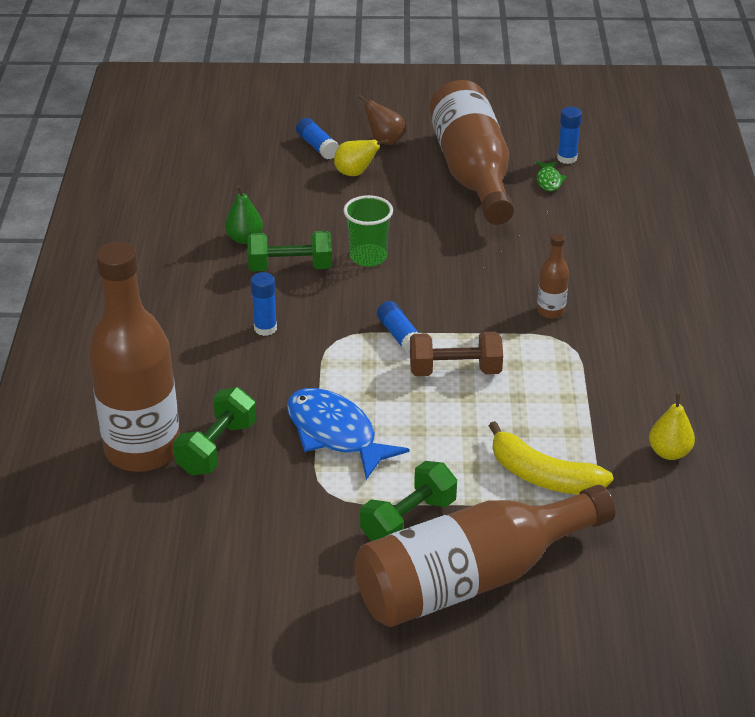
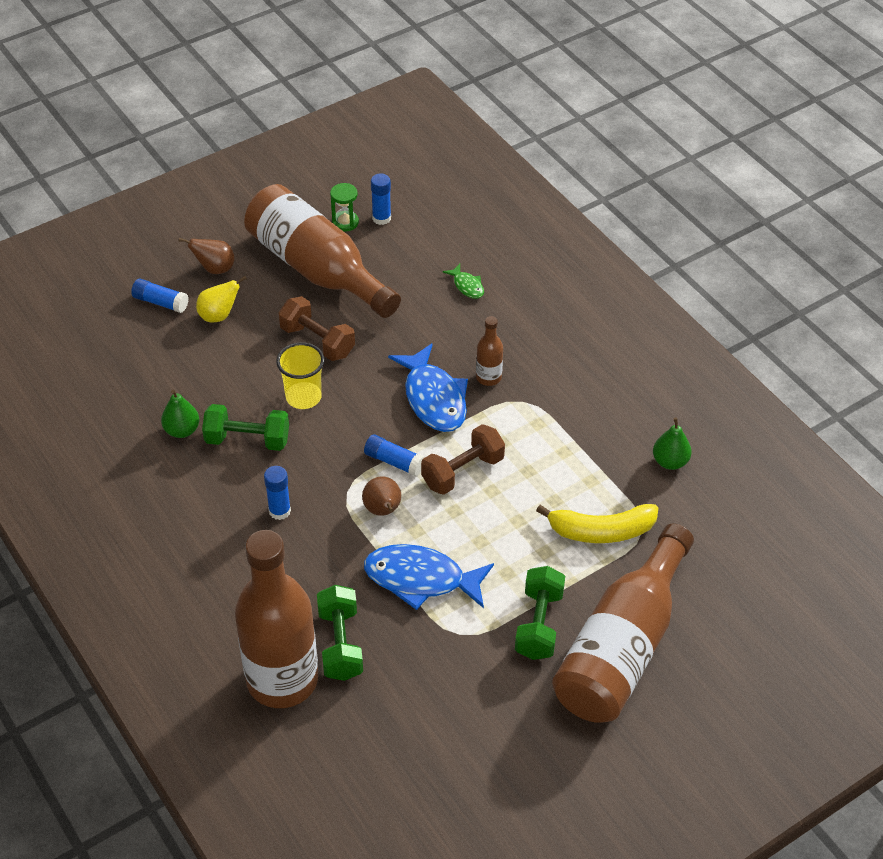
camera: 35 degrees left, 10 degrees up
(290, 267) = (247, 440): green dumbbell -> green dumbbell turned 45 degrees clockwise
(353, 367) = (383, 510): none -> brown pear
(368, 257) = (303, 397): green cup -> yellow cup
(421, 223) = (317, 341): none -> brown dumbbell
(483, 305) = (433, 398): none -> blue fish
(530, 149) = (345, 222): none -> green hourglass
(549, 181) = (385, 248): green fish -> green fish (467, 286)
(669, 452) = (670, 462): yellow pear -> green pear

